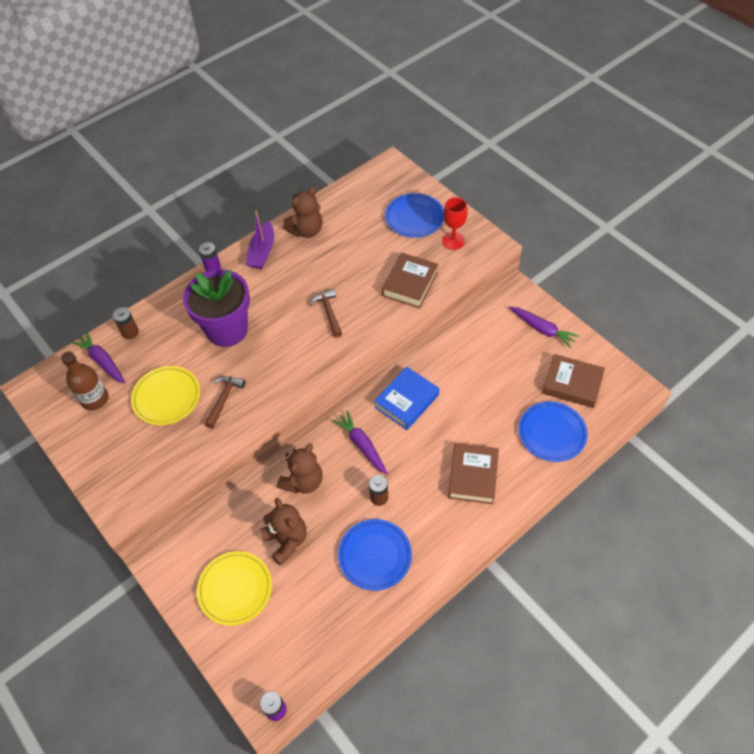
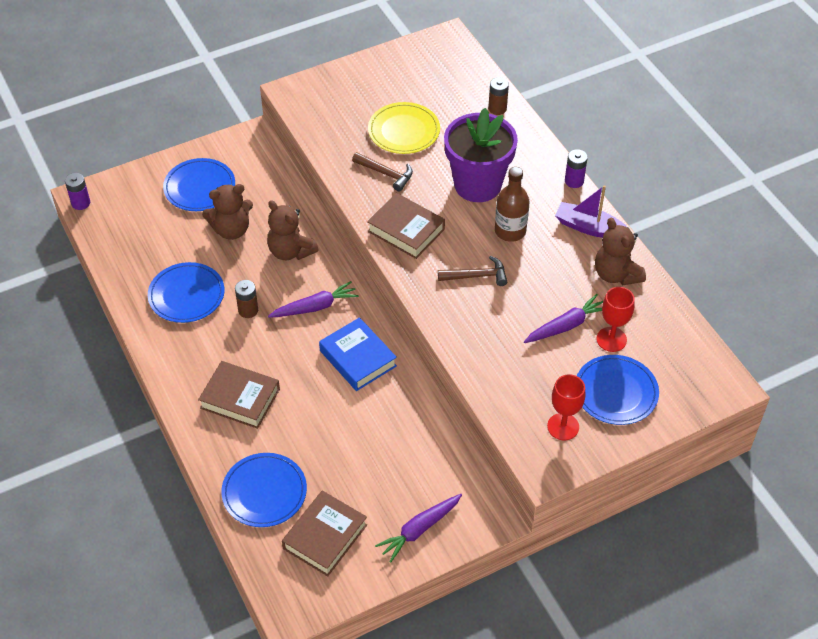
camera: 100 degrees right, 5 degrees down
(95, 399) = (419, 80): brown bottle -> brown bottle (510, 231)
(102, 361) = (465, 87): purple carrot -> purple carrot (566, 326)
(235, 589) = (199, 187): yellow plate -> blue plate
(368, 225) = (611, 339): none -> red goblet
(410, 284) = (500, 363): brown book -> brown book (406, 230)

